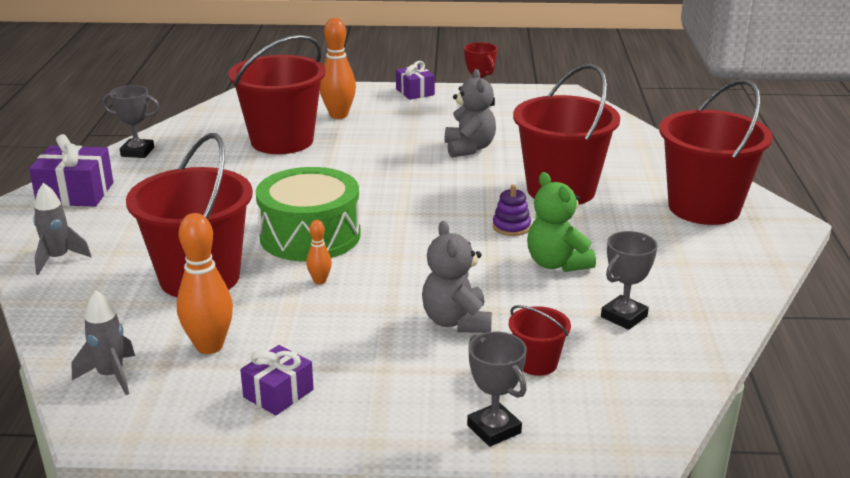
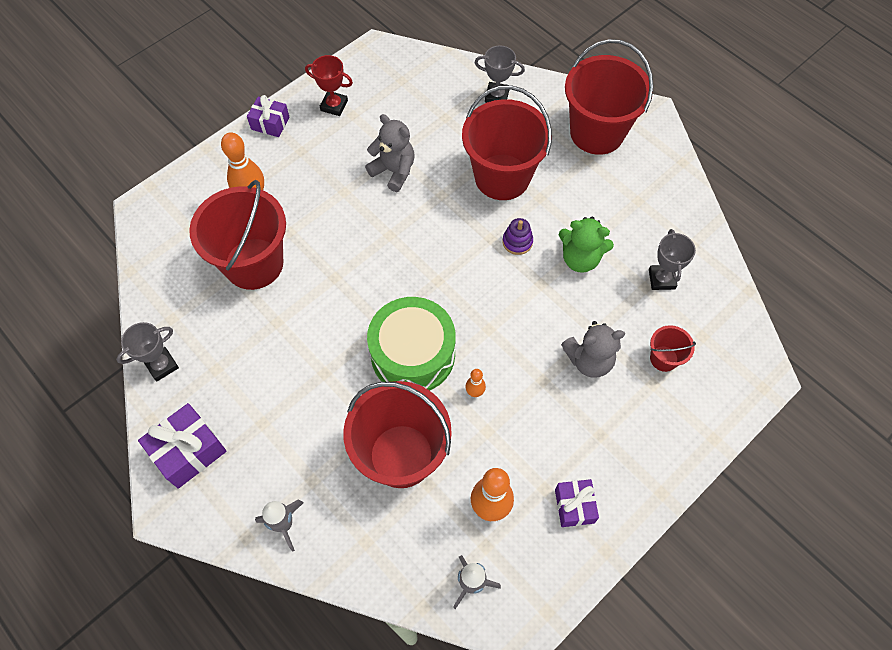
camera: 45 degrees left, 35 degrees up
(456, 321) = (589, 360): grey teddy bear -> grey teddy bear turned 45 degrees counterclockwise
(494, 429) = (700, 429): grey trophy -> grey trophy (497, 96)

